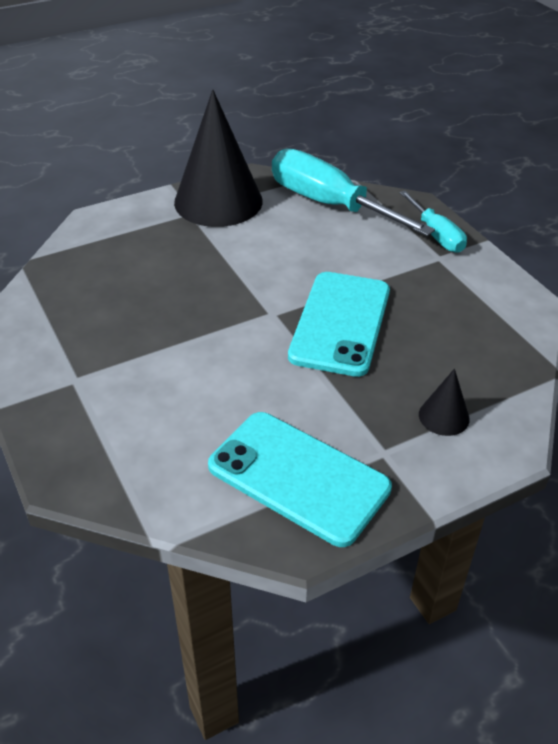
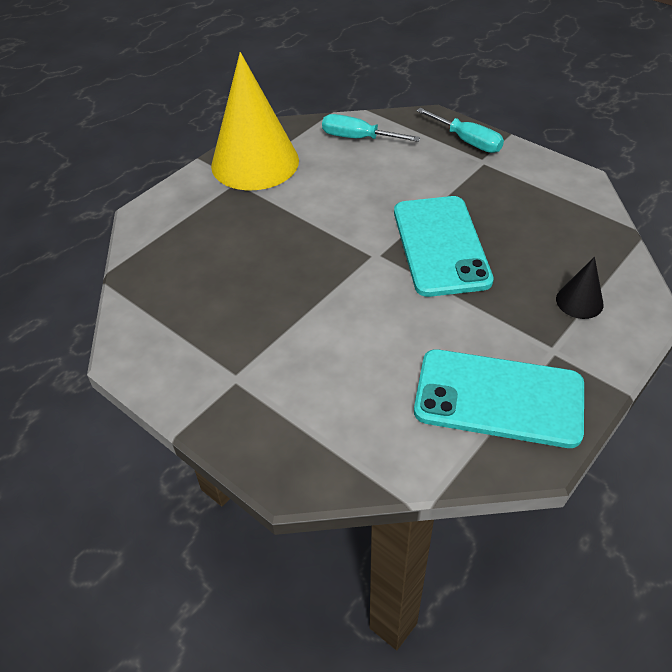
camera: 20 degrees left, 5 degrees up
(218, 201) = (255, 162): black cone -> yellow cone
(329, 204) = (358, 138): turquoise screwdriver -> turquoise screwdriver, size x0.55

